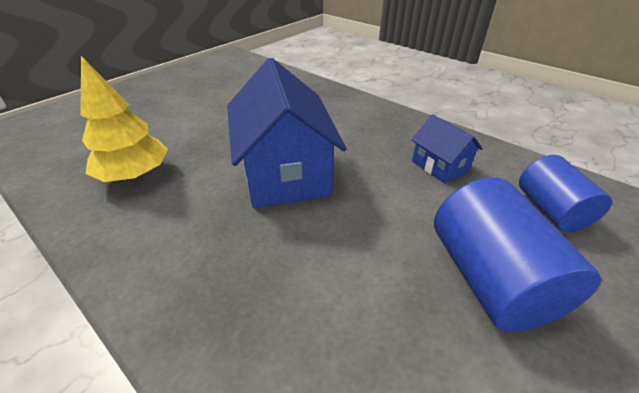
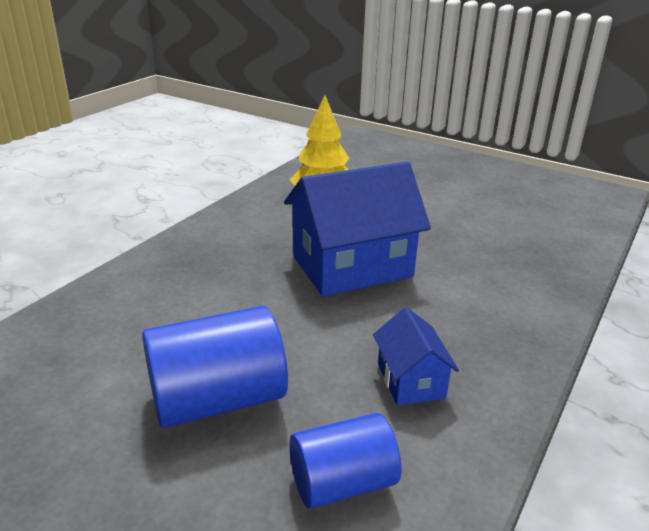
camera: 80 degrees right, 10 degrees down
(439, 166) = (410, 380): blue house -> blue house turned 60 degrees counterclockwise

